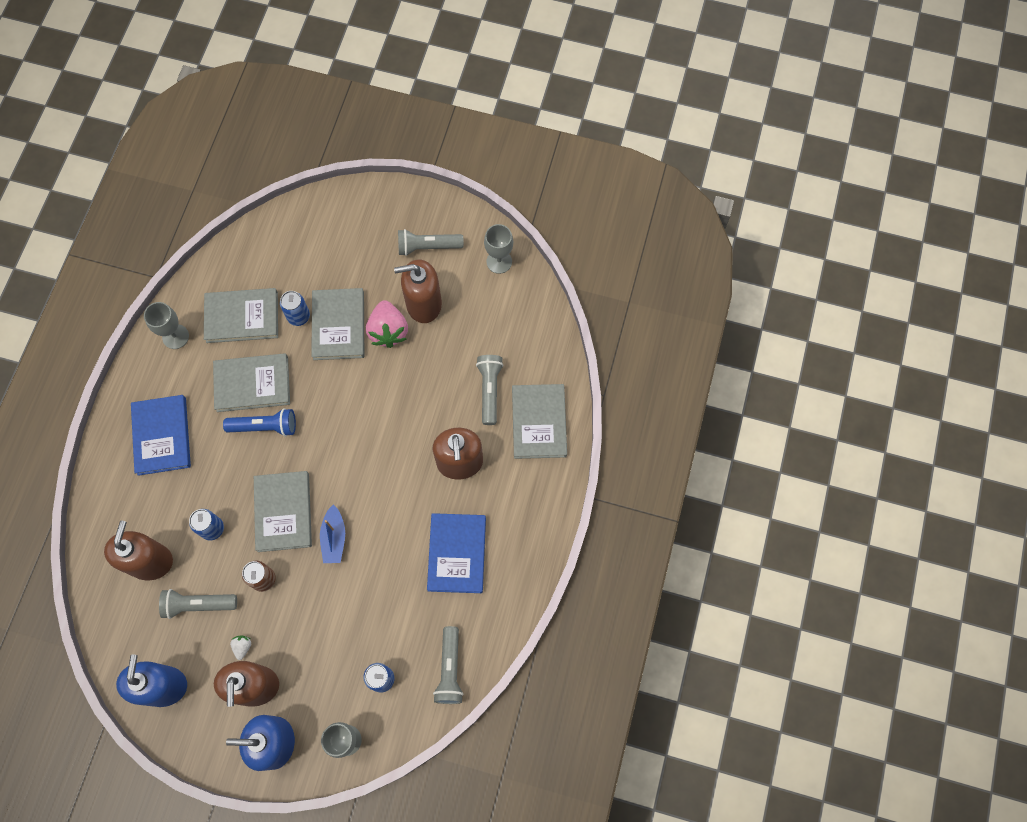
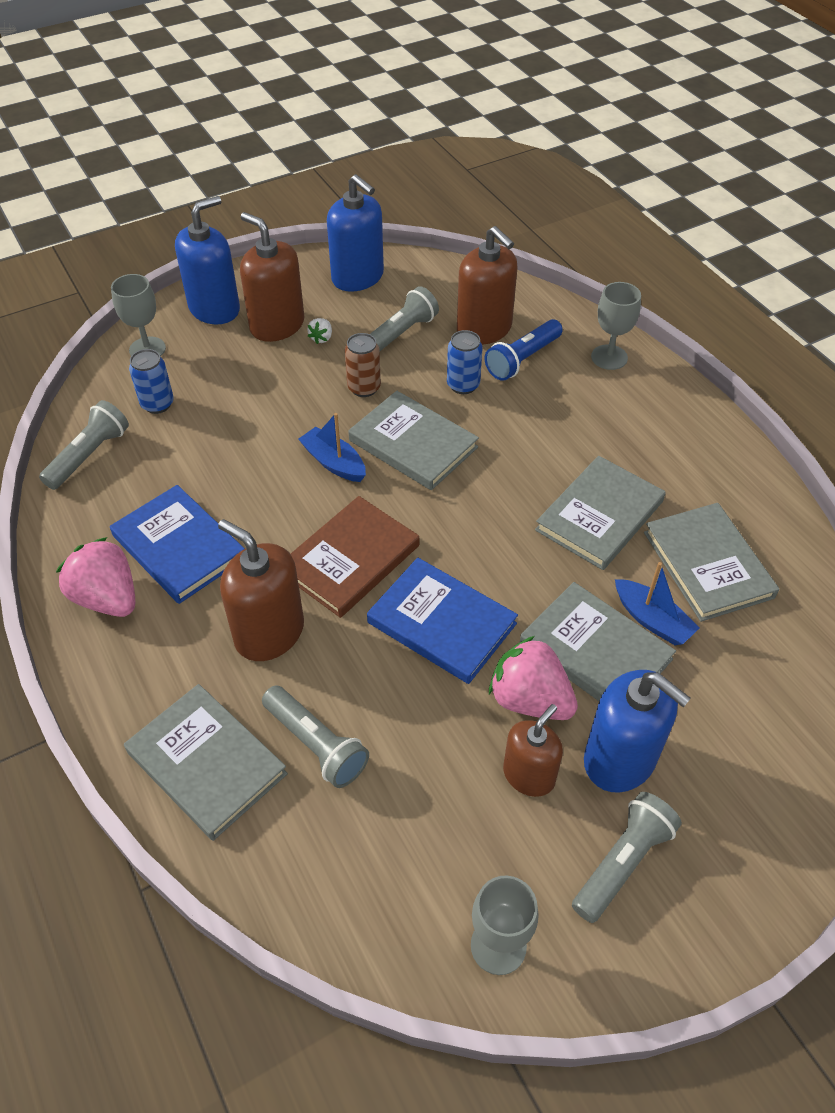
camera: 135 degrees right, 20 degrees down
(162, 436) = (614, 409): blue book -> blue book (442, 623)
(175, 336) = (738, 490): grey goblet -> grey goblet (609, 357)
(242, 317) = (707, 564): grey book -> grey book turned 60 degrees counterclockwise
(242, 647) = (321, 338): white strawberry -> white strawberry turned 60 degrees clockwise
(265, 426) = (531, 492): blue flashlight -> blue flashlight (522, 359)
(298, 316) = (652, 620): blue can -> blue boat
(384, 278) = (620, 759): none -> blue soap dispenser
(387, 469) = (350, 559): none -> brown book
(423, 304) = (529, 775): brown soap dispenser -> brown soap dispenser, size x0.65
(450, 669) = (89, 455): grey flashlight -> grey flashlight turned 75 degrees clockwise
(514, 552) = (107, 598): none -> pink strawberry

